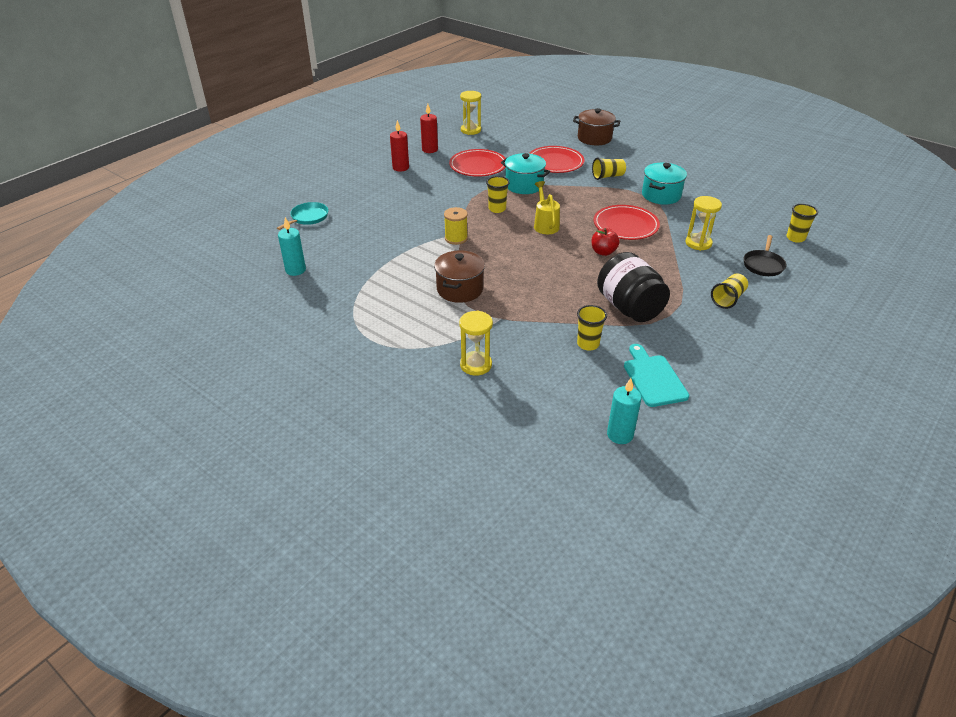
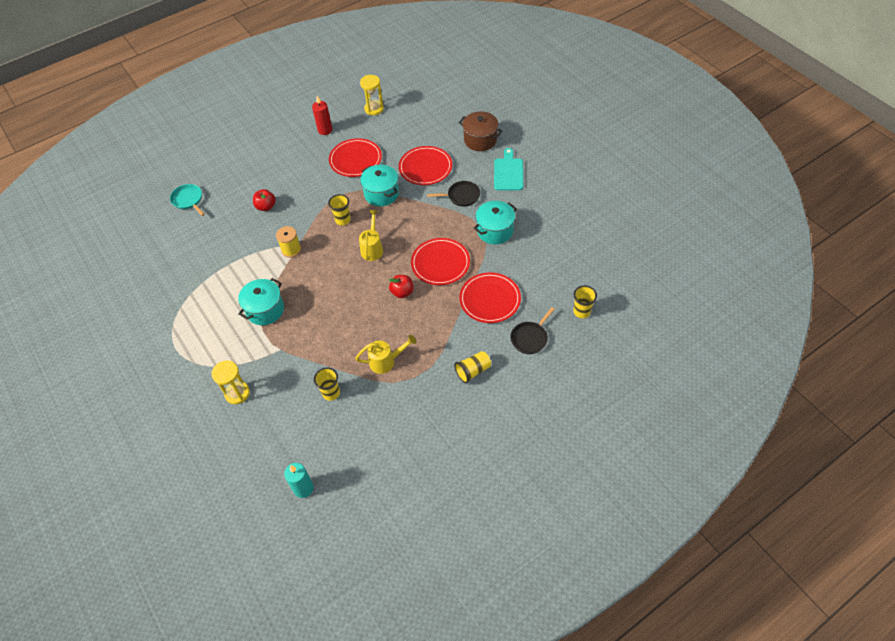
camera: 20 degrees right, 15 degrees up
(295, 270) = (154, 260): turquoise candle -> none
(308, 217) = (188, 200): turquoise pan -> turquoise pan turned 90 degrees counterclockwise
(400, 168) = (289, 150): red candle -> none
(404, 210) = (266, 207): none -> red apple
(460, 289) = (265, 310): brown pot -> turquoise pot
(607, 176) = (461, 196): yellow cup -> black pan
(629, 307) = (386, 361): black jar -> yellow watering can
(653, 378) = (360, 440): turquoise cutting board -> turquoise cutting board (508, 172)
(698, 243) = (490, 299): yellow hourglass -> red plate

